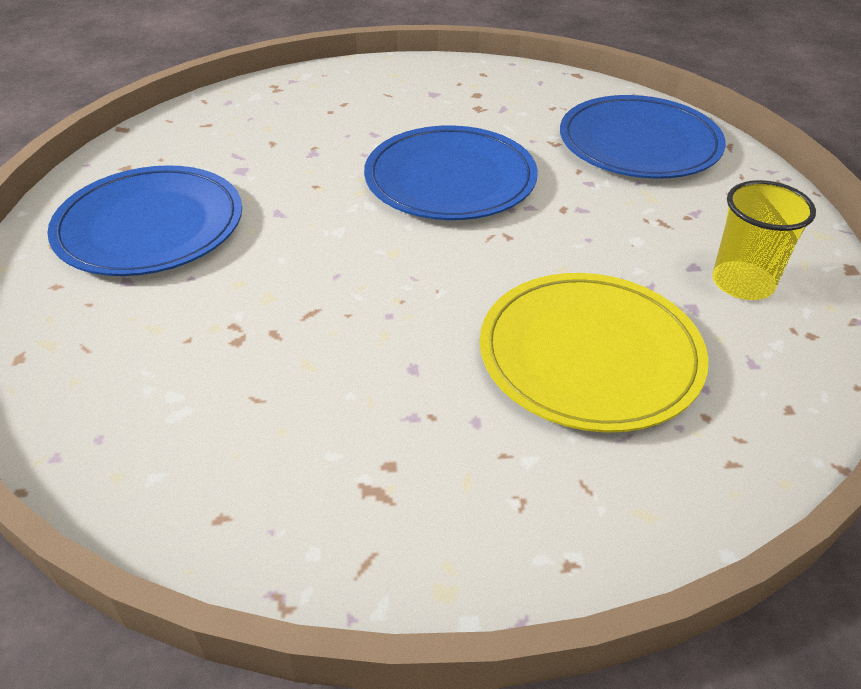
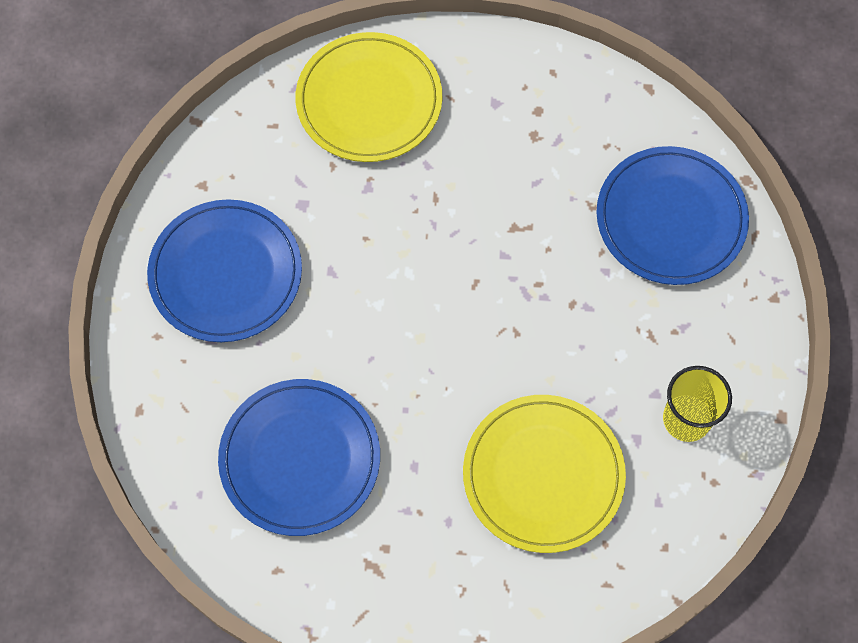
camera: 10 degrees right, 25 degrees up
(306, 102) = (369, 100): none -> yellow plate
(450, 179) = (484, 247): blue plate -> blue plate (300, 458)

